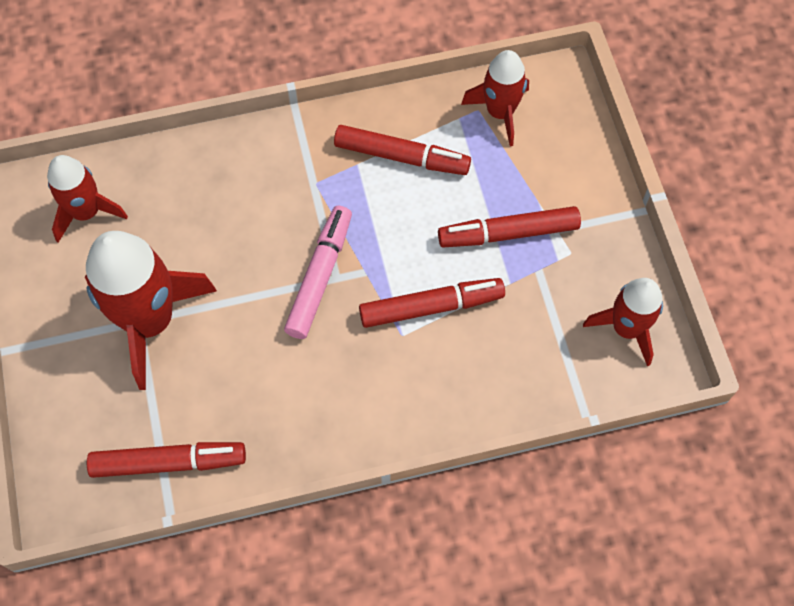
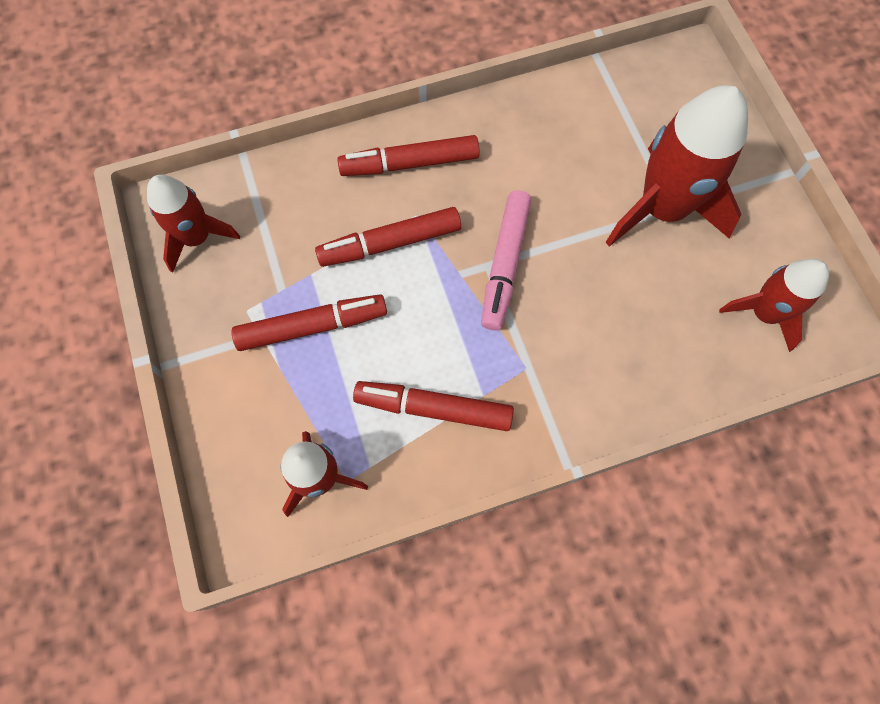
camera: 175 degrees right, 5 degrees up
(169, 462) = (609, 94): red marker -> red marker (409, 164)

